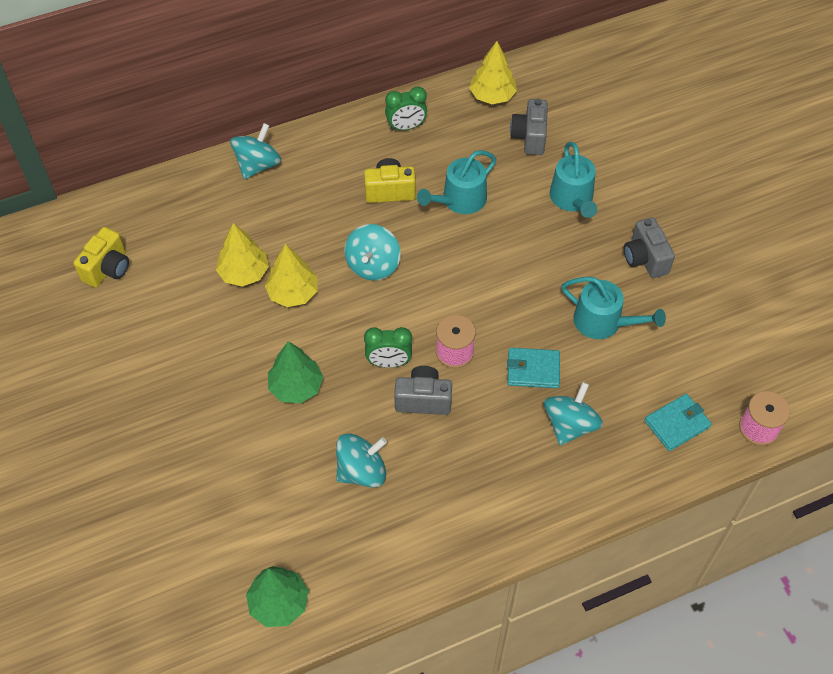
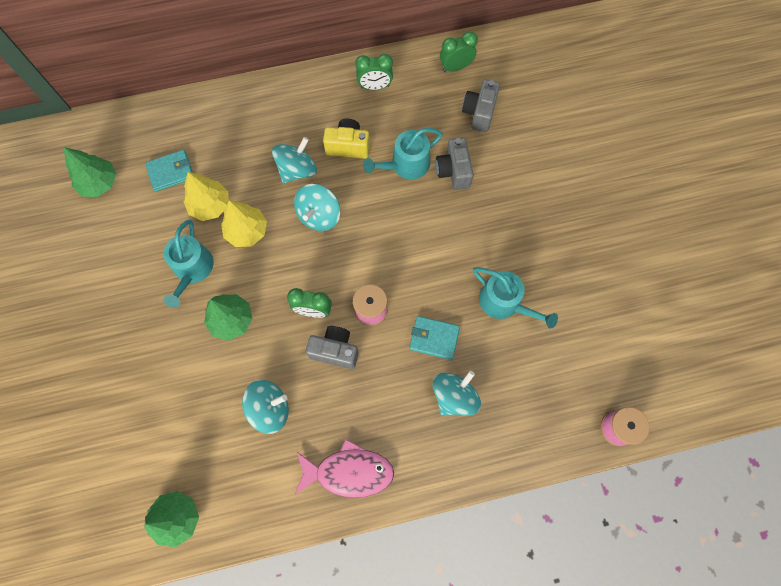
camera: 10 degrees right, 15 degrees up
(108, 269) = (99, 183): yellow camera -> green tree
(258, 165) = (242, 104): turquoise spinning top -> turquoise spinning top (297, 170)
(469, 522) = (349, 472): none -> pink fish
(492, 96) = (455, 67): yellow tree -> green clock
(572, 199) = (503, 179): turquoise watering can -> turquoise watering can (192, 269)
(645, 259) = (554, 247): grey camera -> grey camera (453, 171)
(677, 424) = (546, 411): turquoise wallet -> turquoise wallet (171, 172)

